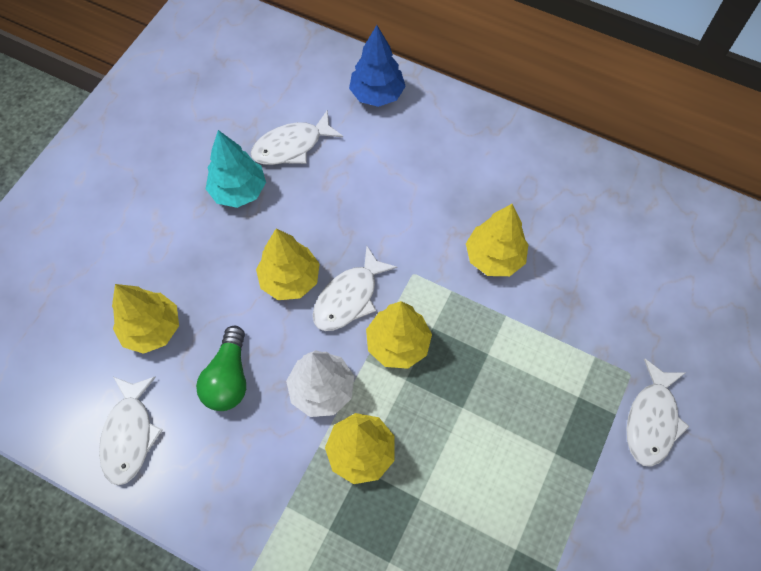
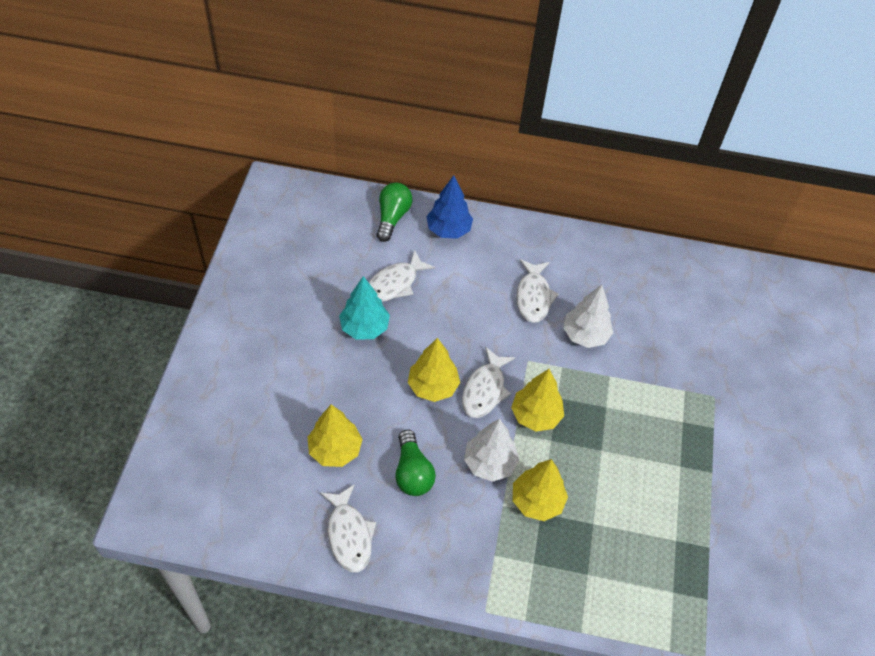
camera: 20 degrees left, 10 degrees down
(318, 67) = (392, 217): none -> green light bulb
(494, 257) = (585, 335): yellow tree -> white tree
(651, 420) = (740, 425): white fish -> white fish (533, 297)

